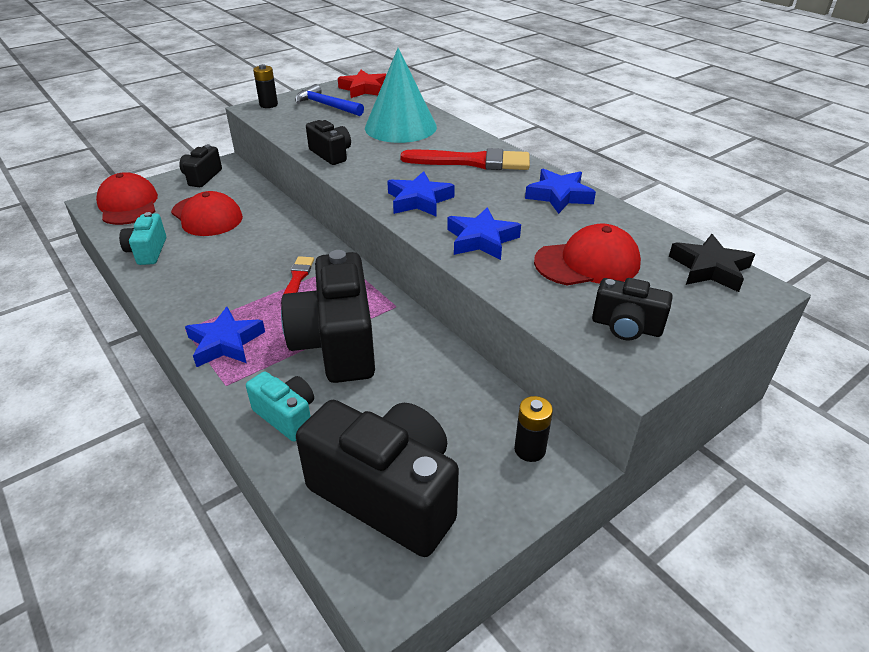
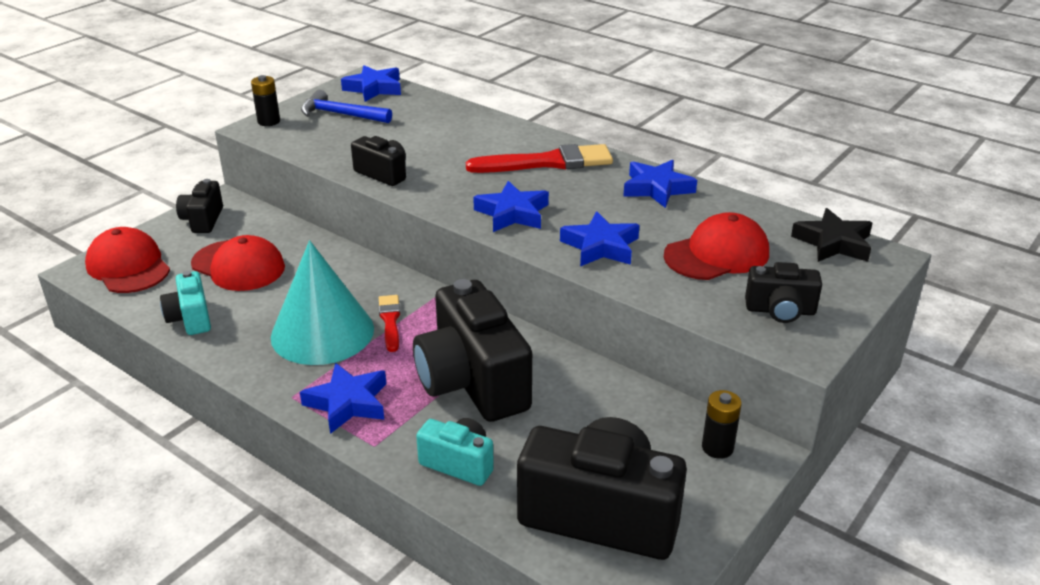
camera: 15 degrees left, 5 degrees down
(364, 89) = (374, 88): red star -> blue star
(400, 127) = (444, 131): turquoise cone -> turquoise cone (322, 332)

